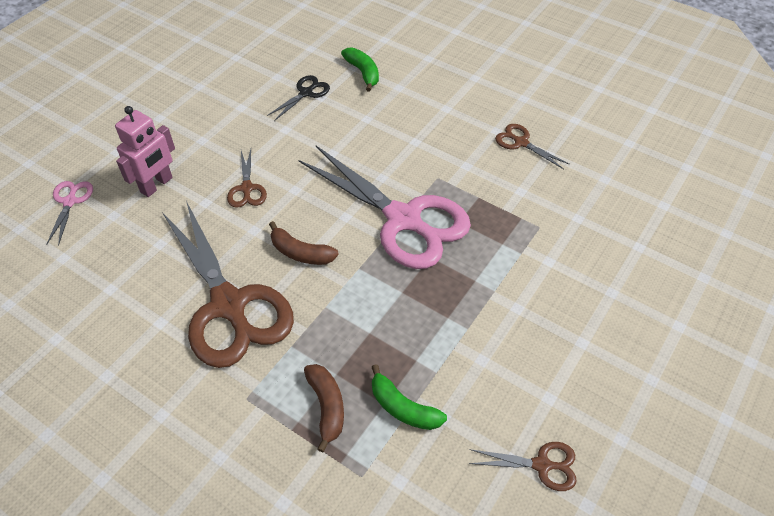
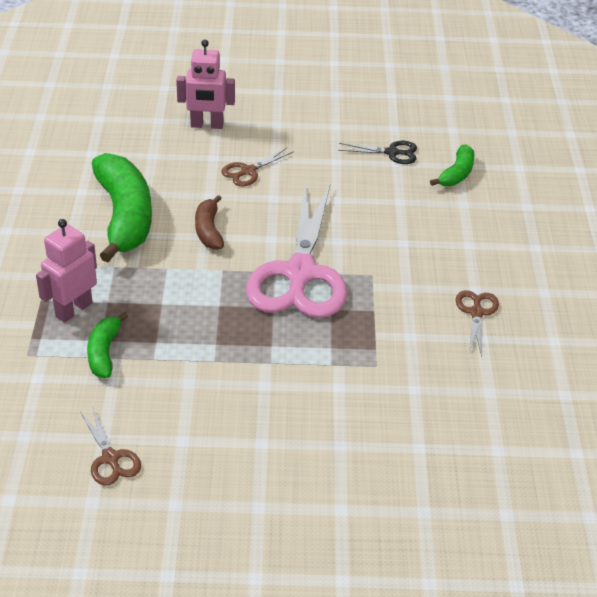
camera: 55 degrees right, 10 degrees down
(70, 201) = (152, 94): pink scissors -> none
(229, 305) = (124, 217): brown scissors -> green banana
(327, 407) = (73, 309): brown banana -> pink robot

